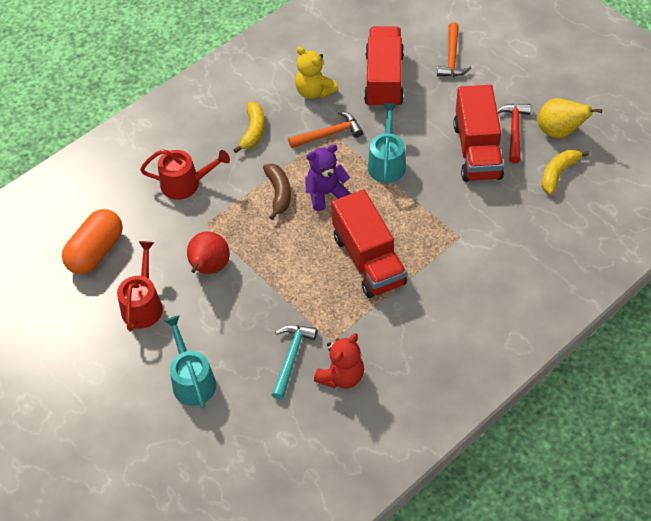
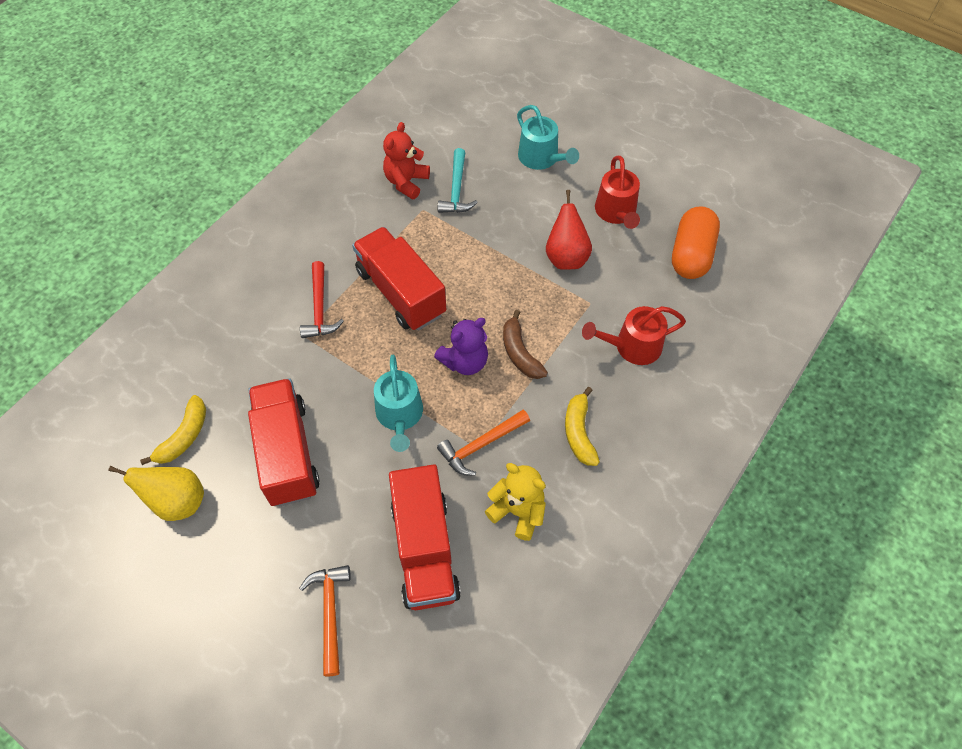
camera: 165 degrees right, 5 degrees up
(514, 131) = (238, 492): red hammer -> red hammer (320, 308)

